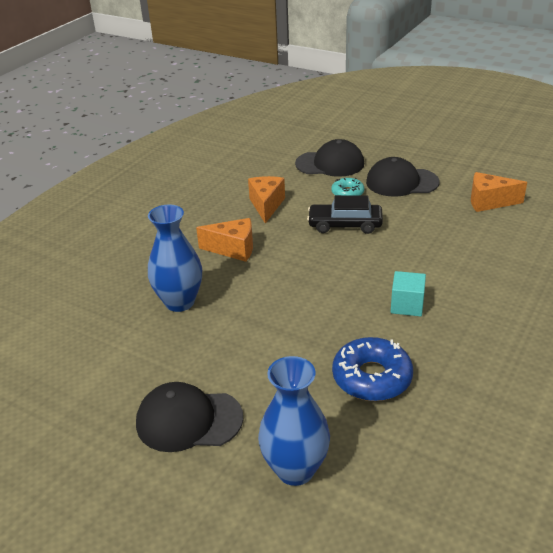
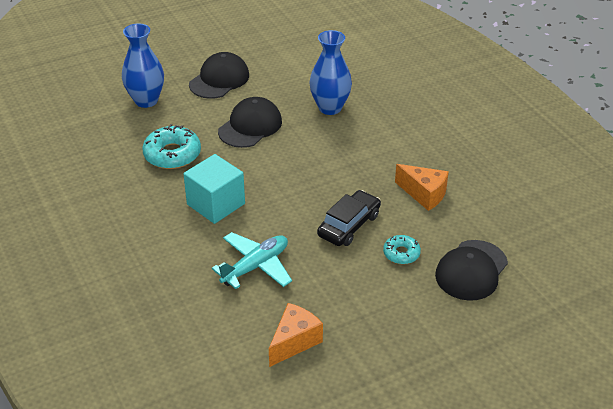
camera: 120 degrees right, 5 degrees up
(233, 249) = (372, 152): orange cheese -> none
(372, 377) = (172, 154): blue donut -> turquoise donut
(401, 182) = (388, 301): black cap -> black cap (250, 126)
(407, 305) = (216, 204): turquoise cube -> turquoise cube, size x1.59
(447, 248) = (256, 266): none -> turquoise plane

